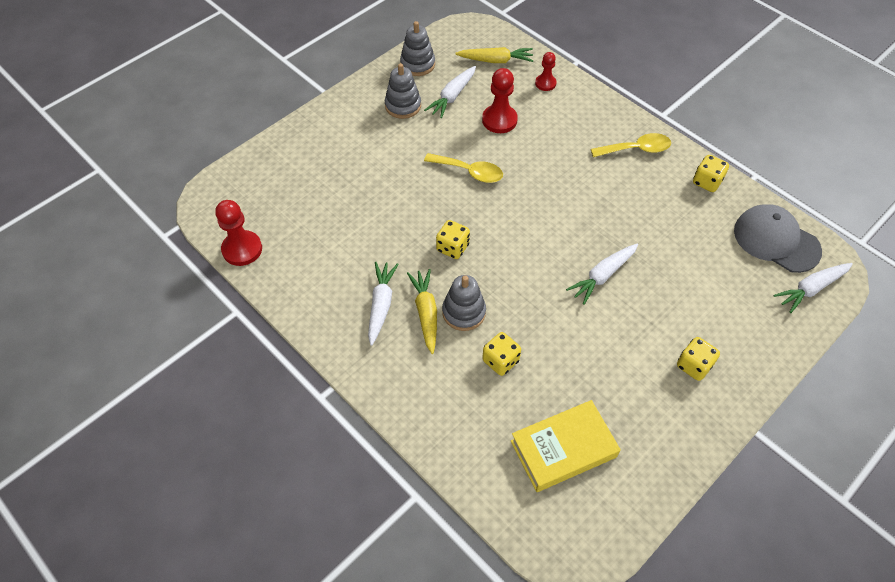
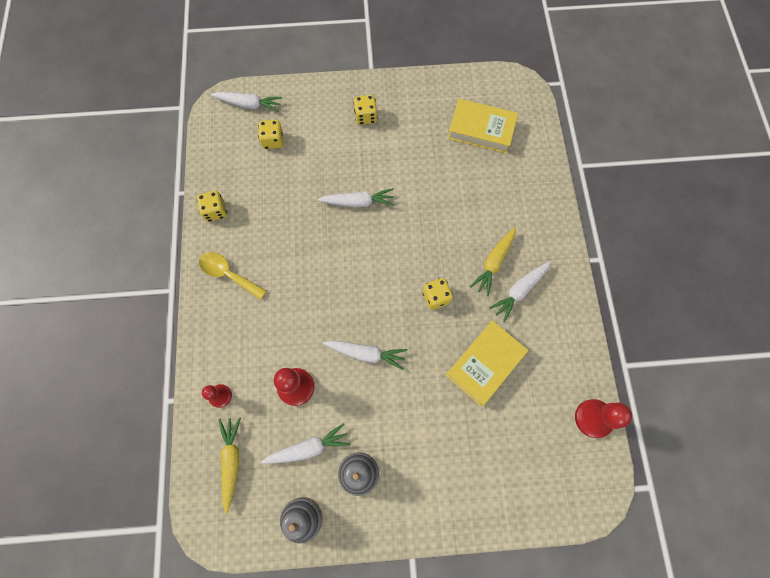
camera: 140 degrees left, 15 degrees up
(366, 227) = (485, 364): none -> yellow book
(464, 312) = (469, 245): grey stacking toy -> none
(469, 172) = (366, 354): yellow spoon -> white carrot
(496, 60) = (231, 461): yellow carrot -> yellow carrot turned 45 degrees clockwise
(500, 361) = (473, 198): yellow dice -> yellow dice (273, 141)
(776, 240) = (228, 143): grey cap -> none

